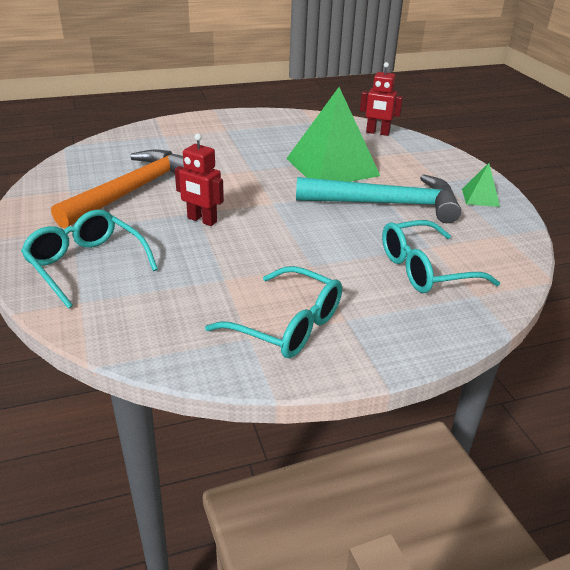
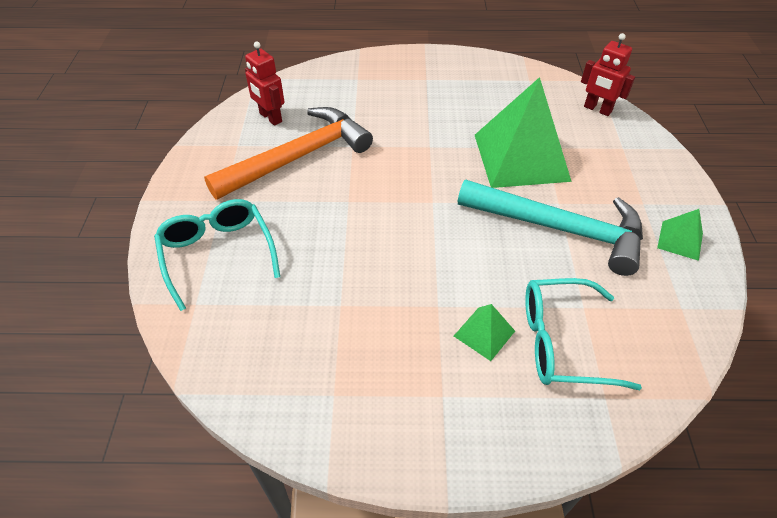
camera: 20 degrees right, 15 degrees up
(202, 220) = (349, 214): red robot -> red robot (270, 118)
(288, 325) = (379, 388): turquoise glasses -> none
(360, 275) = (484, 333): none -> green pyramid

